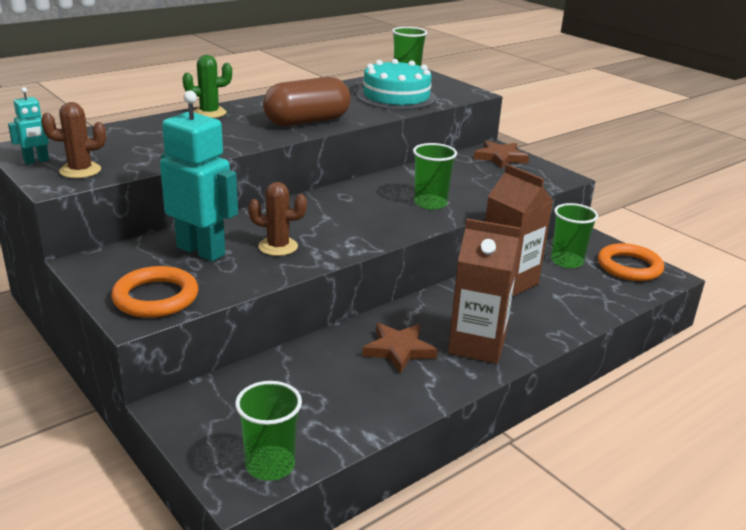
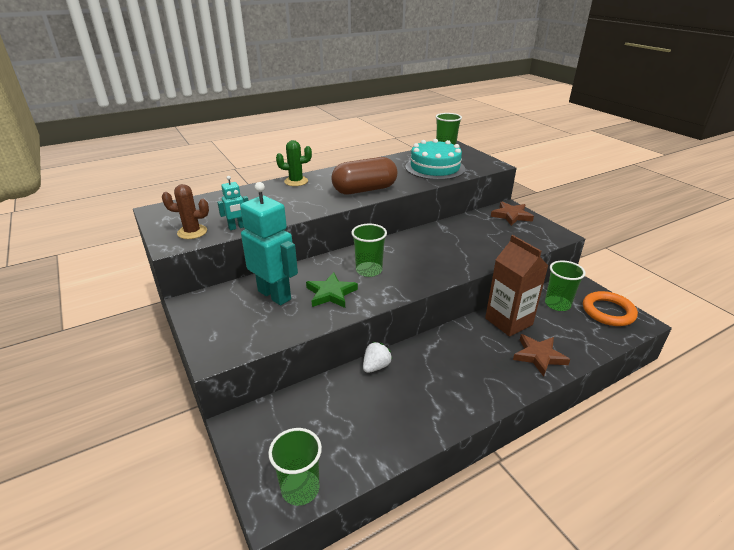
camera: 10 degrees right, 5 degrees up
(36, 161) = (165, 223): turquoise robot -> turquoise robot (237, 227)
(156, 297) = (232, 337): orange ring -> none
(278, 247) = (331, 293): brown cactus -> green star
(344, 337) = (376, 366): none -> white strawberry
(398, 350) = (415, 382): brown star -> brown star (539, 356)
(430, 203) = (452, 257): green cup -> green cup (369, 270)
(477, 345) = (478, 381): brown carton -> none

